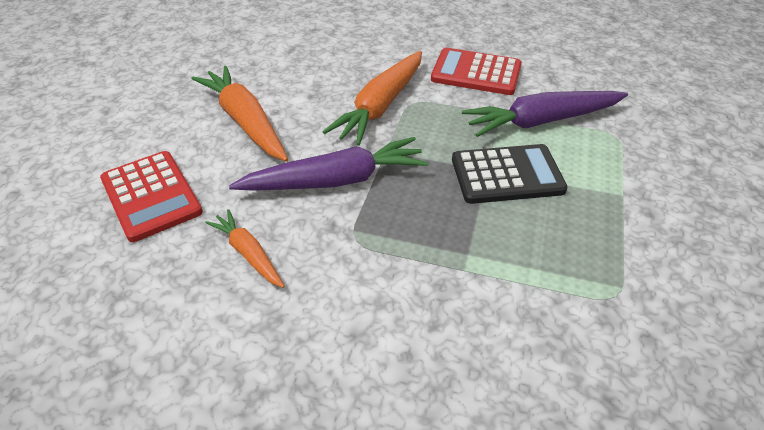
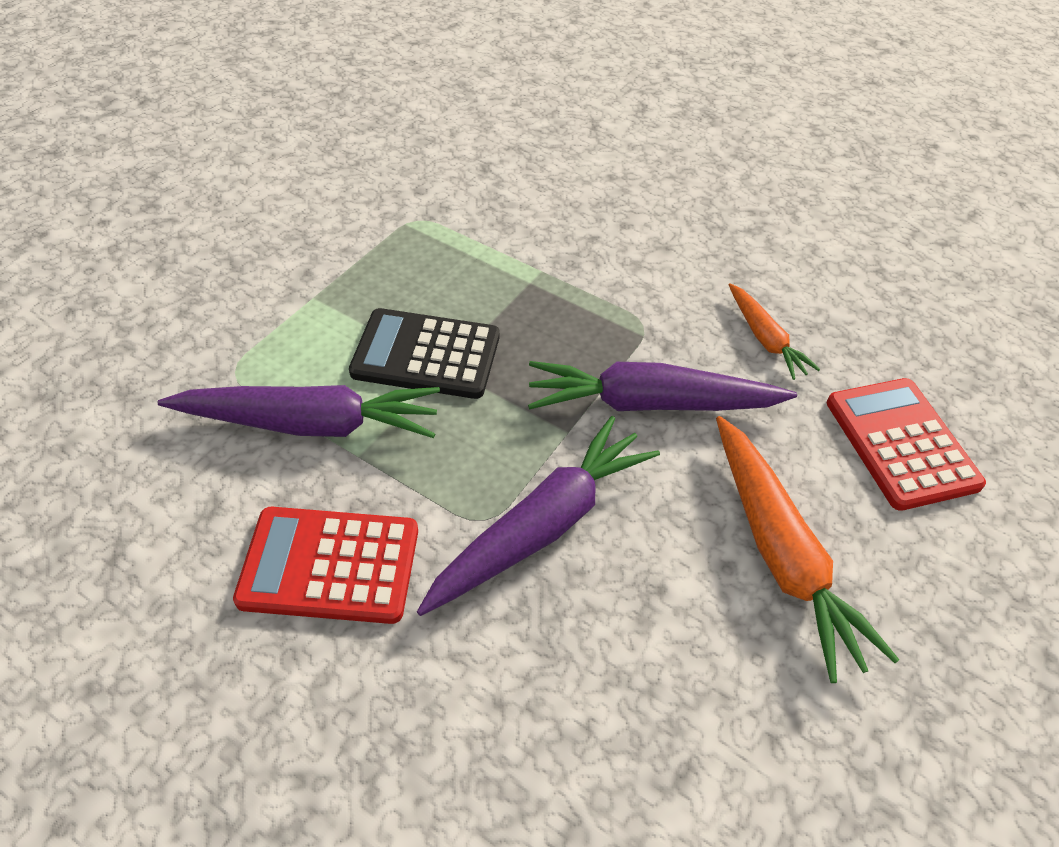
camera: 165 degrees left, 5 degrees up
(380, 106) = (542, 526): orange carrot -> purple carrot
(476, 73) = (330, 565): red calculator -> red calculator turned 150 degrees clockwise

